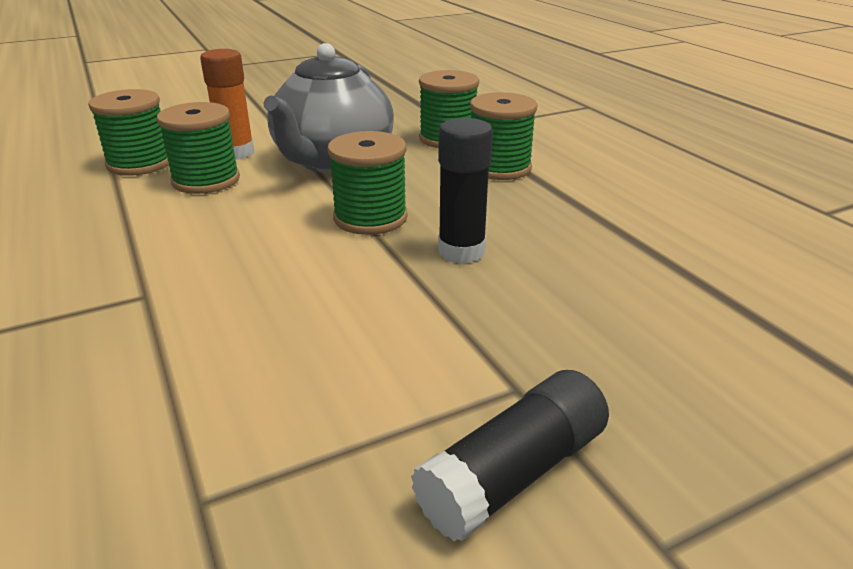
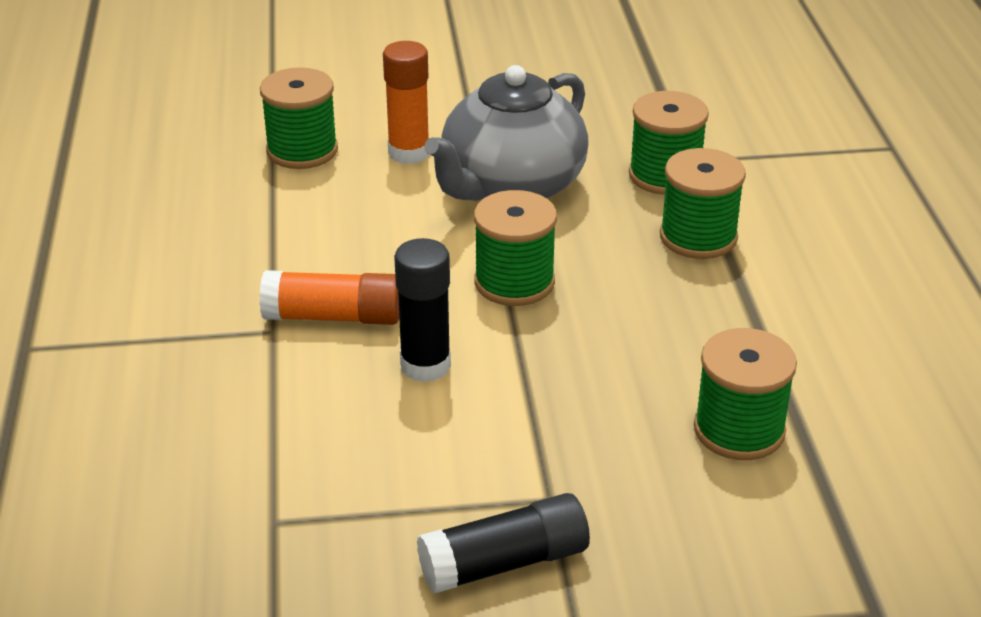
camera: 20 degrees right, 5 degrees up
(206, 180) = (364, 191): green spool -> green spool (739, 430)
(207, 272) = (333, 317): none -> orange glue stick
(461, 251) = (585, 346): black glue stick -> black glue stick (425, 365)

